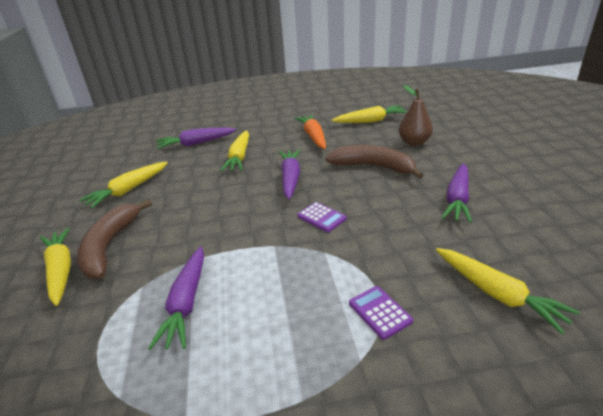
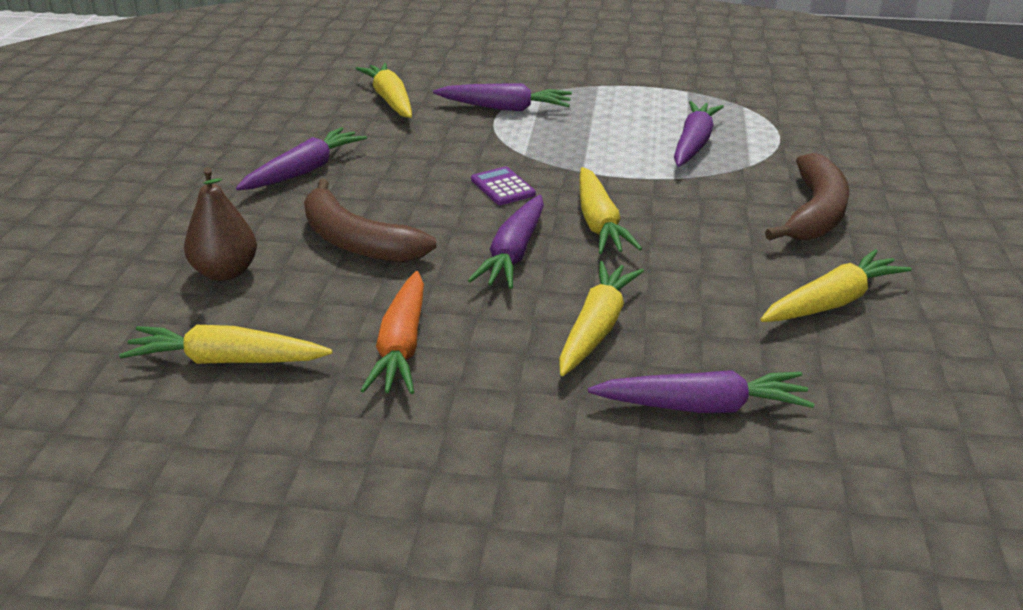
camera: 165 degrees left, 0 degrees up
(61, 270) = (869, 198): yellow carrot -> yellow carrot (599, 223)
(380, 312) = (505, 108): purple calculator -> purple carrot

